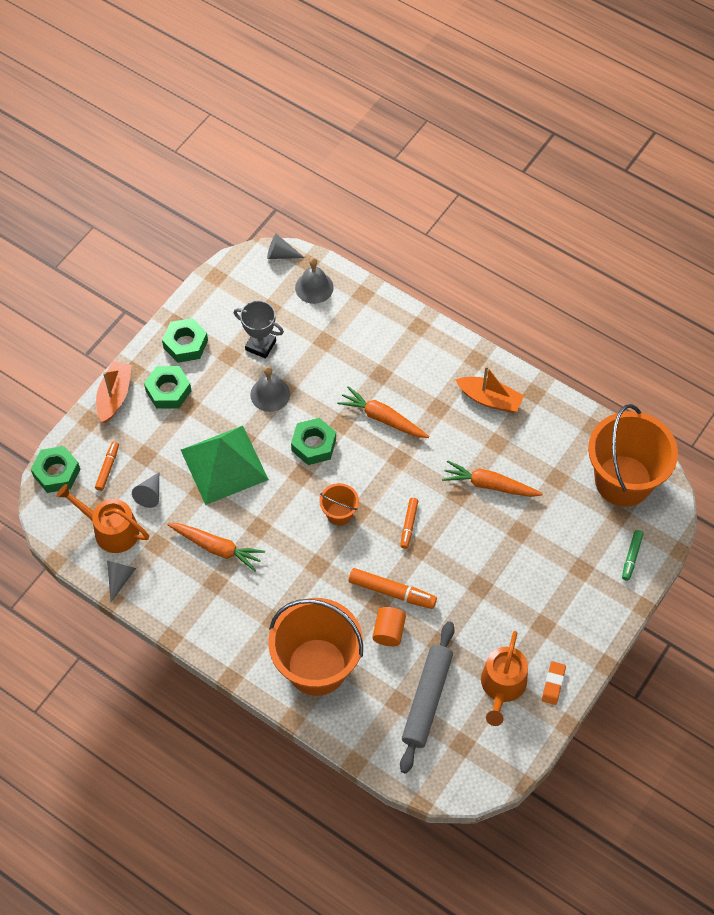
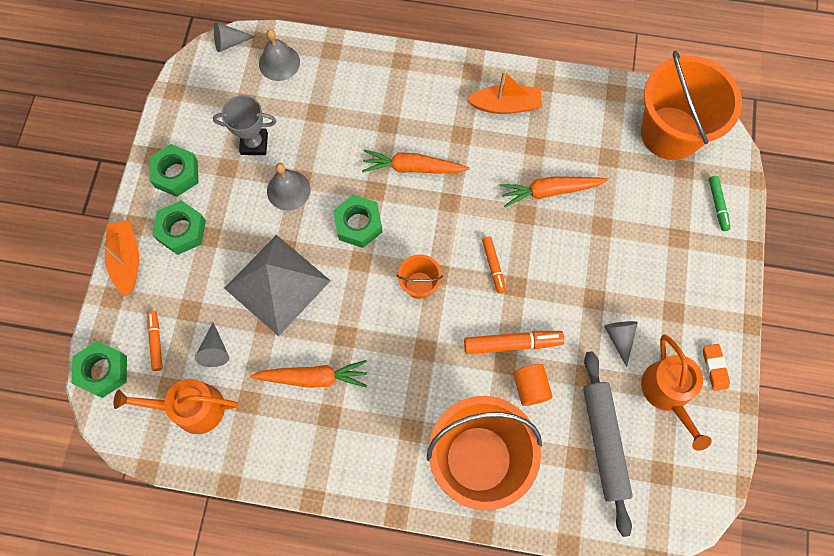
camera: 25 degrees left, 10 degrees up
(120, 578) = (226, 458): grey cone -> grey cone (619, 338)
(224, 464) = (277, 284): green pyramid -> grey pyramid

